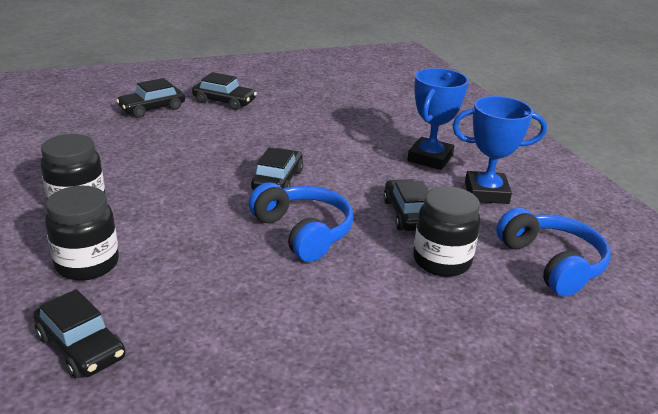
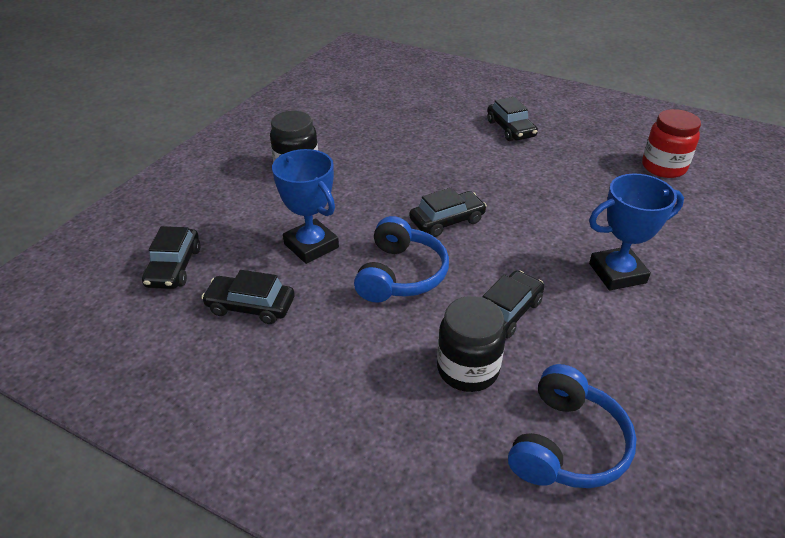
camera: 50 degrees right, 10 degrees up
(87, 264) = (246, 215): black jar -> none
(152, 108) = (446, 112): black car -> black car (250, 306)
(360, 88) = (663, 167): none -> red jar
(486, 193) = (618, 339): blue trophy -> blue trophy (311, 246)

